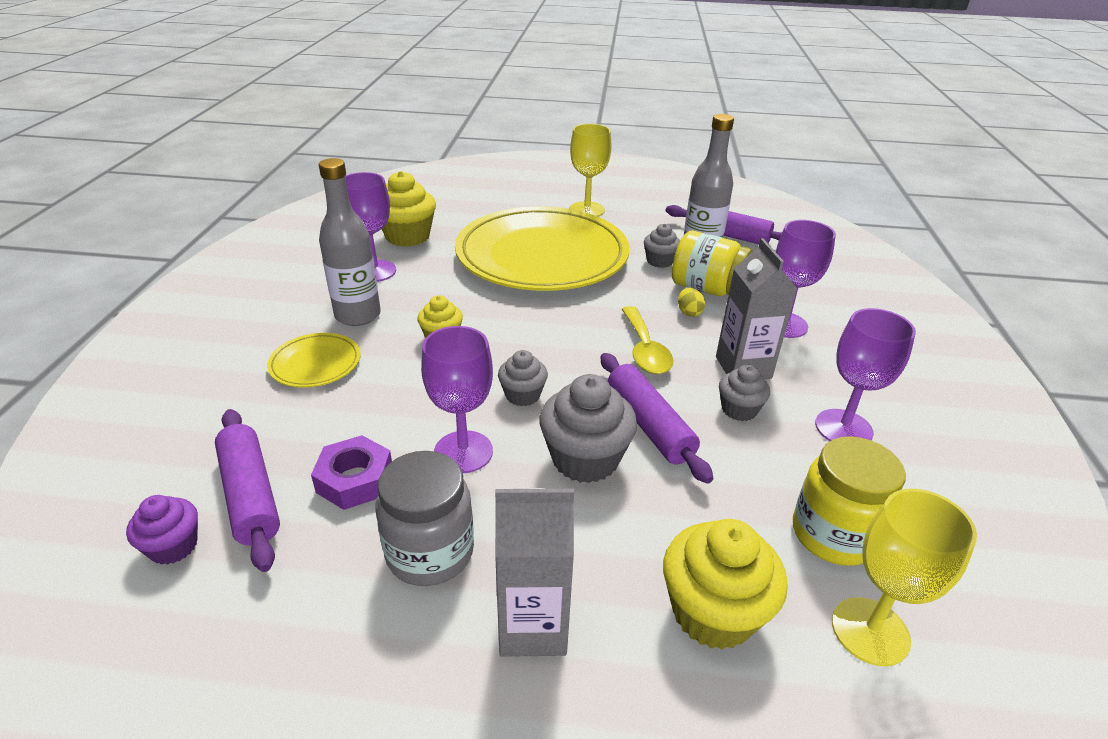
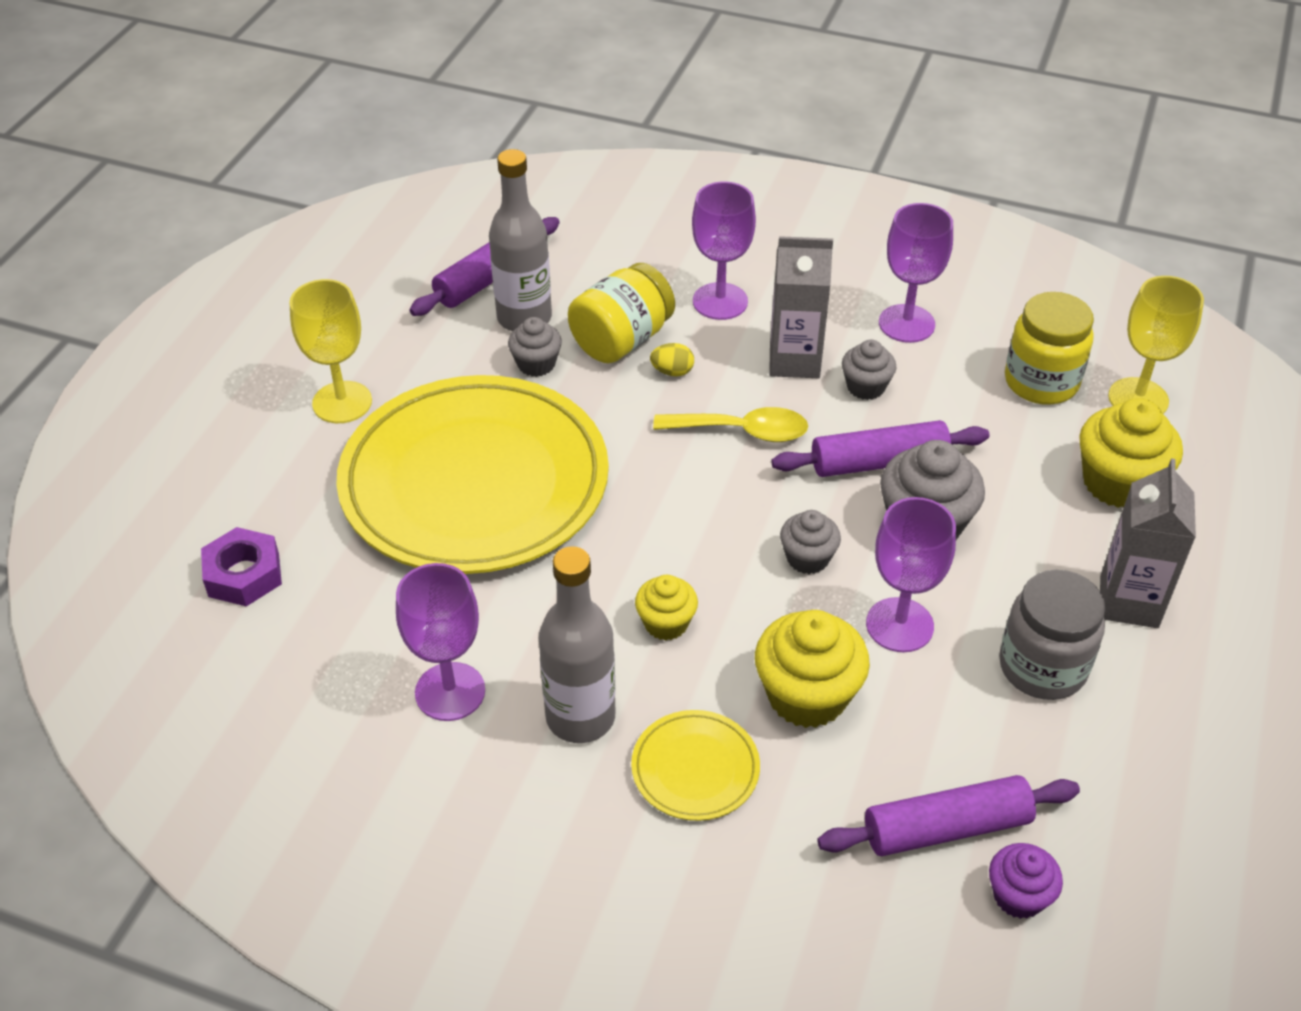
camera: 75 degrees left, 10 degrees up
(355, 480) = (933, 727): purple nut -> purple nut (244, 574)
(407, 236) = (342, 641): yellow cupcake -> yellow cupcake (807, 695)

